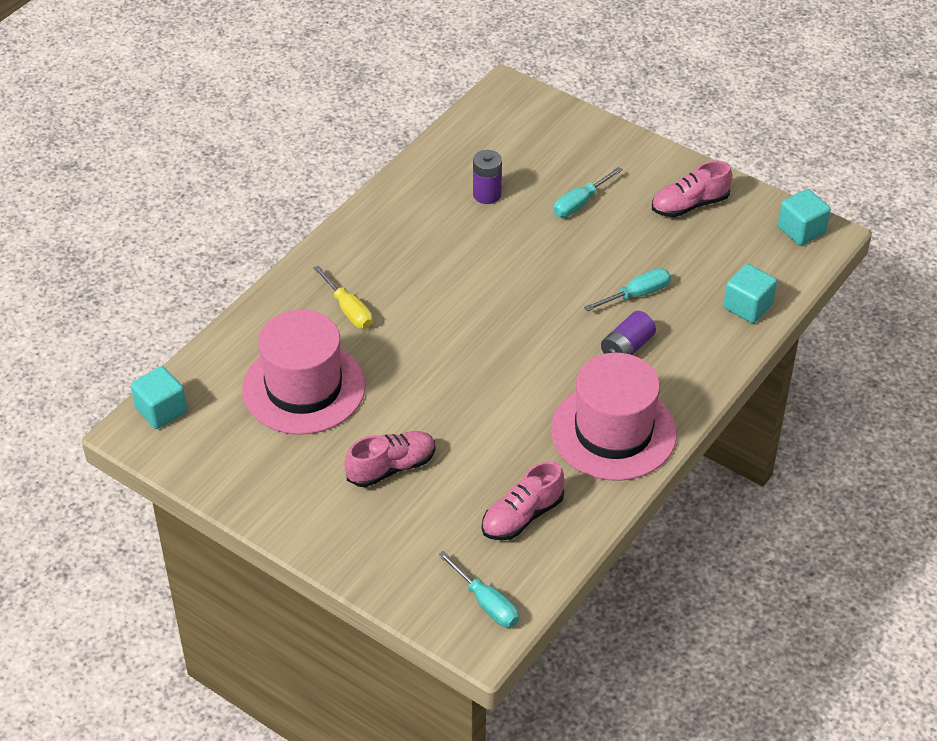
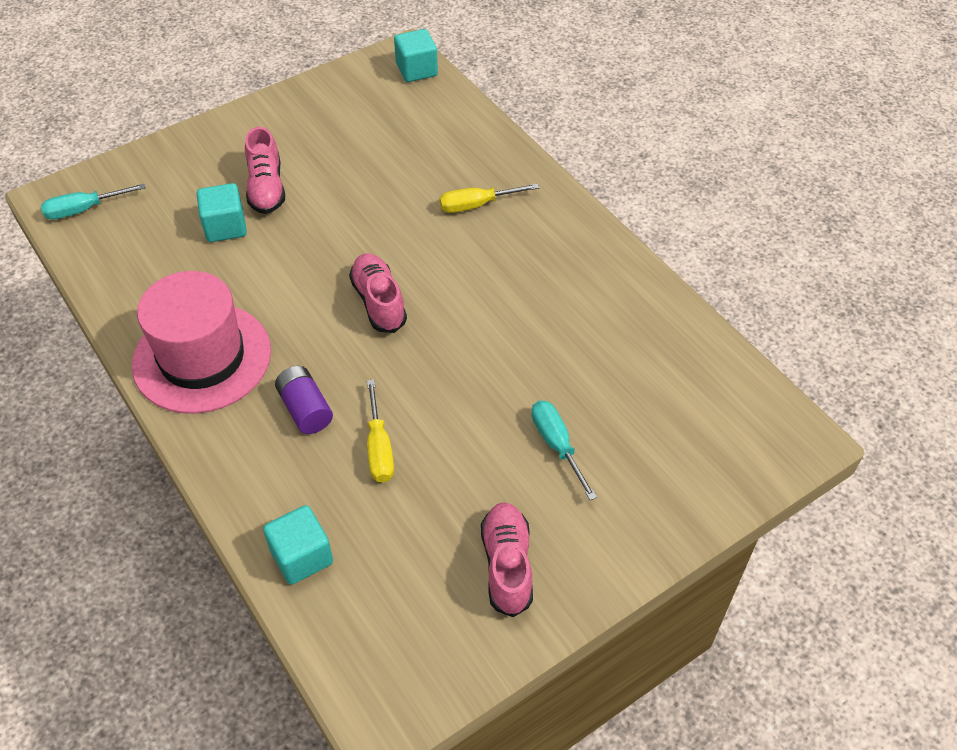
camera: 110 degrees right, 5 degrees up
(304, 387) = (393, 155): pink hat -> none
(487, 194) = (605, 359): purple battery -> none
(522, 516) = (153, 258): pink shoe -> pink shoe (379, 302)
(636, 295) = (379, 447): turquoise screwdriver -> yellow screwdriver
(801, 230) = (402, 686): turquoise cube -> turquoise cube (225, 227)

